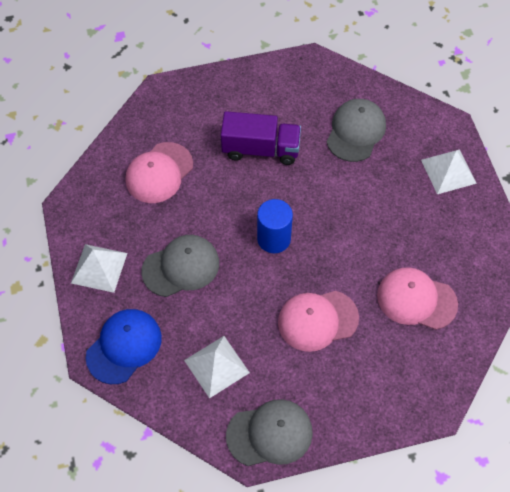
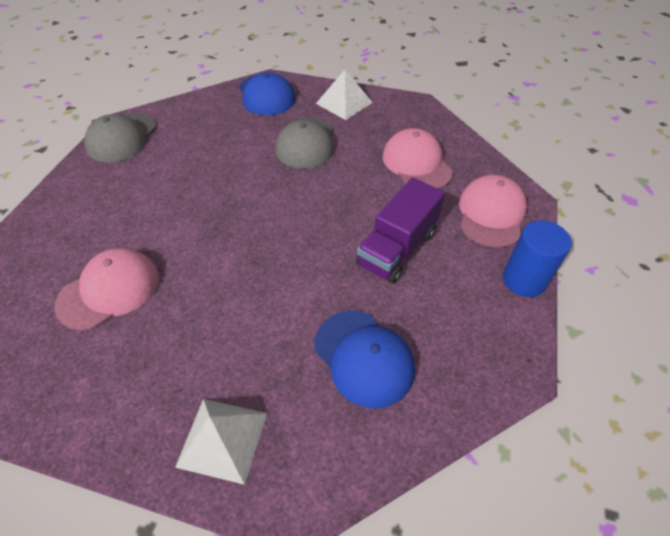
camera: 120 degrees right, 10 degrees down
(216, 366) = (202, 131): white pyramid -> none
(274, 239) = (280, 211): blue cylinder -> blue cylinder (524, 280)
(317, 320) = (173, 204): pink cap -> pink cap (491, 214)
(356, 131) = (363, 357): grey cap -> blue cap

